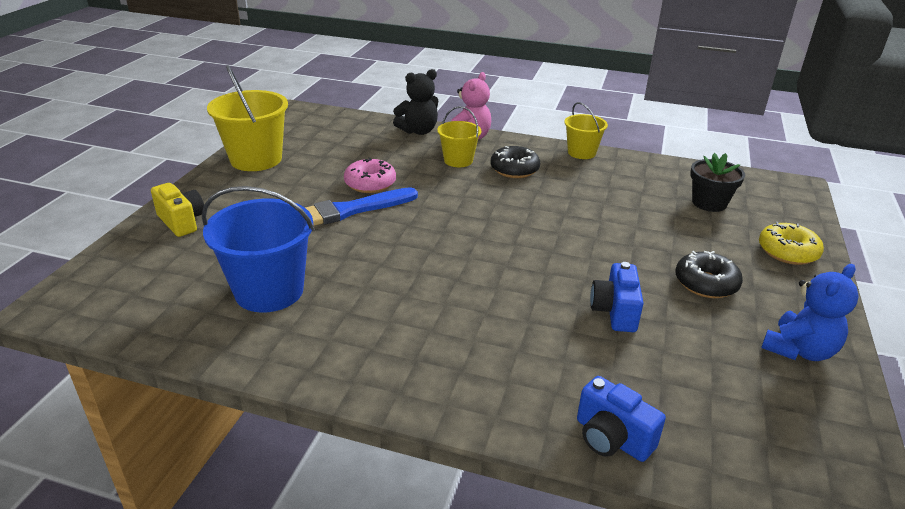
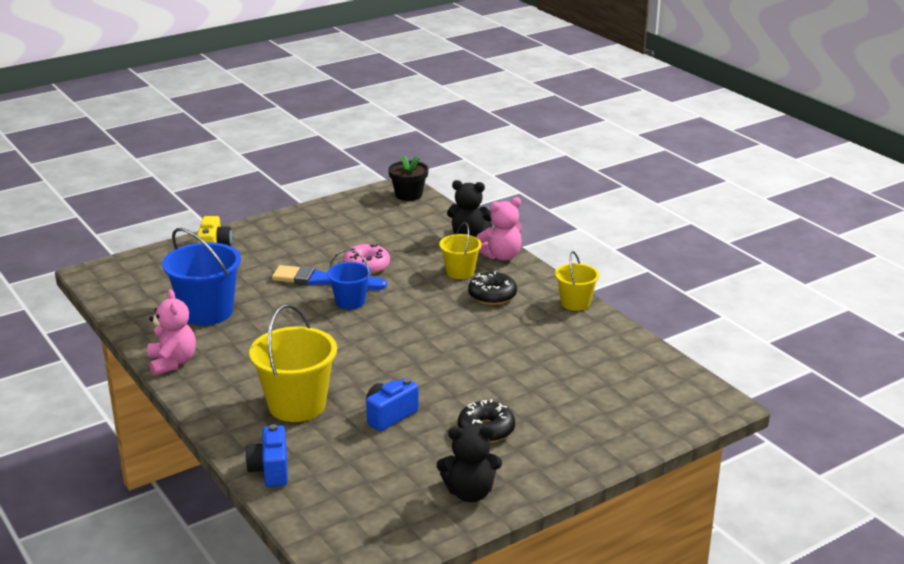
camera: 40 degrees right, 5 degrees down
(256, 159) = (316, 219): yellow bucket -> yellow bucket (297, 405)
(310, 368) = (172, 362): none -> pink teddy bear
(405, 220) = (350, 301): none -> blue bucket
(709, 203) = (607, 383): black flower pot -> black flower pot (408, 195)
(787, 252) = (596, 441): yellow donut -> none
(799, 350) = (470, 493): blue teddy bear -> black teddy bear

